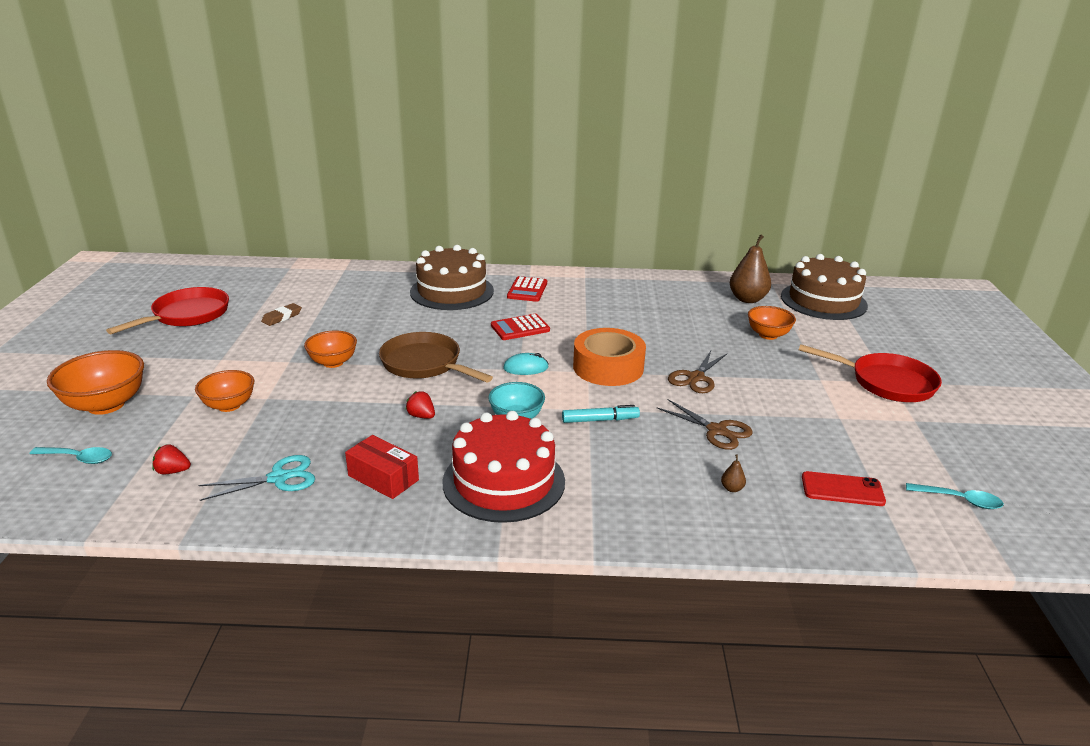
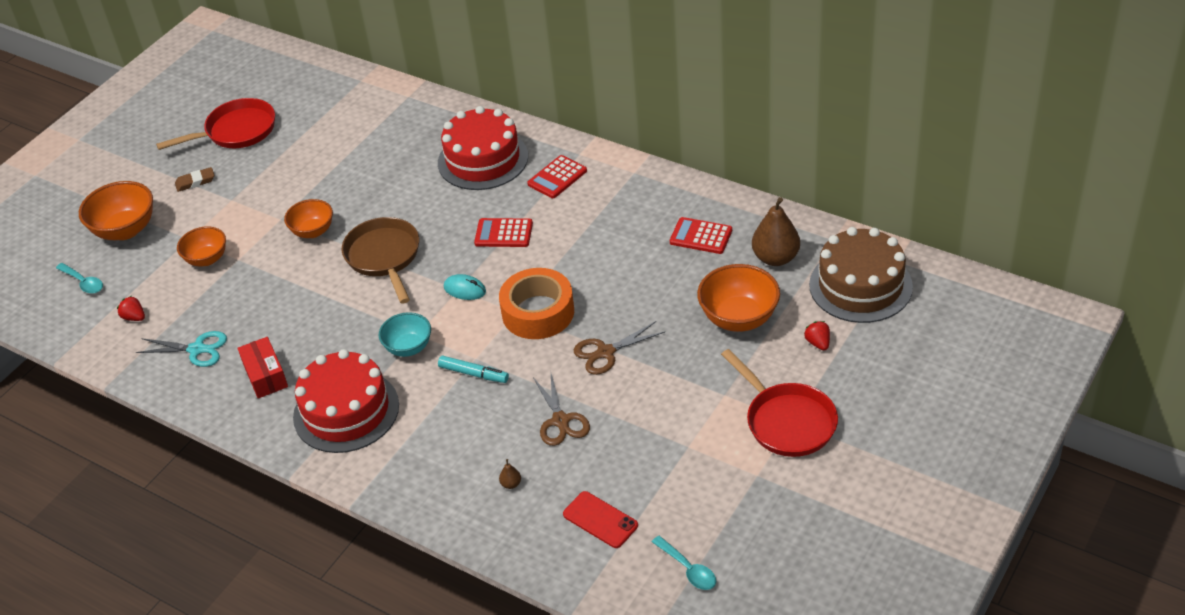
camera: 35 degrees right, 15 degrees up
(282, 317) = (309, 156): brown eraser -> brown eraser (195, 182)
(421, 416) = (337, 319): red strawberry -> red strawberry (818, 343)
(452, 291) = (483, 159): brown cake -> red cake
(679, 299) = (701, 236): none -> red calculator
(768, 335) = (739, 318): orange bowl -> orange bowl, size x1.54

